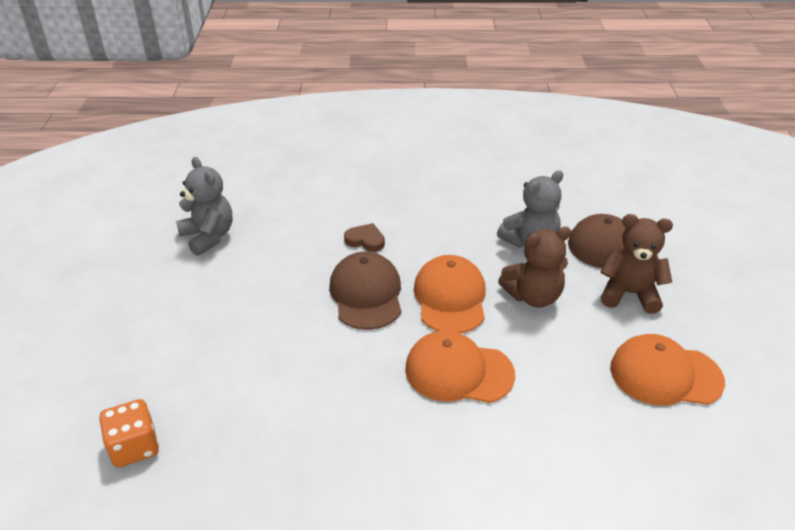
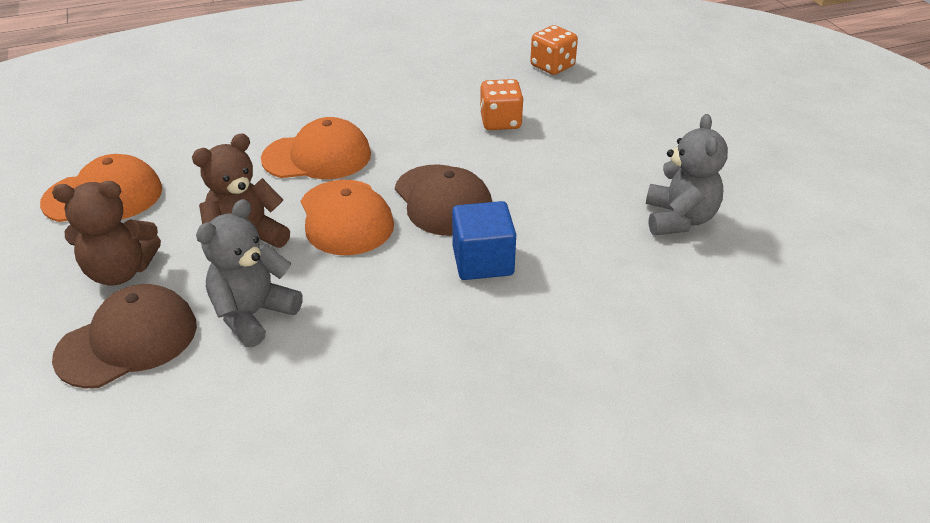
camera: 160 degrees right, 0 degrees up
(208, 237) = (679, 219): grey teddy bear -> grey teddy bear turned 120 degrees counterclockwise
(261, 370) = (500, 122): none -> orange dice
(365, 240) = (483, 261): brown heart -> blue cube

